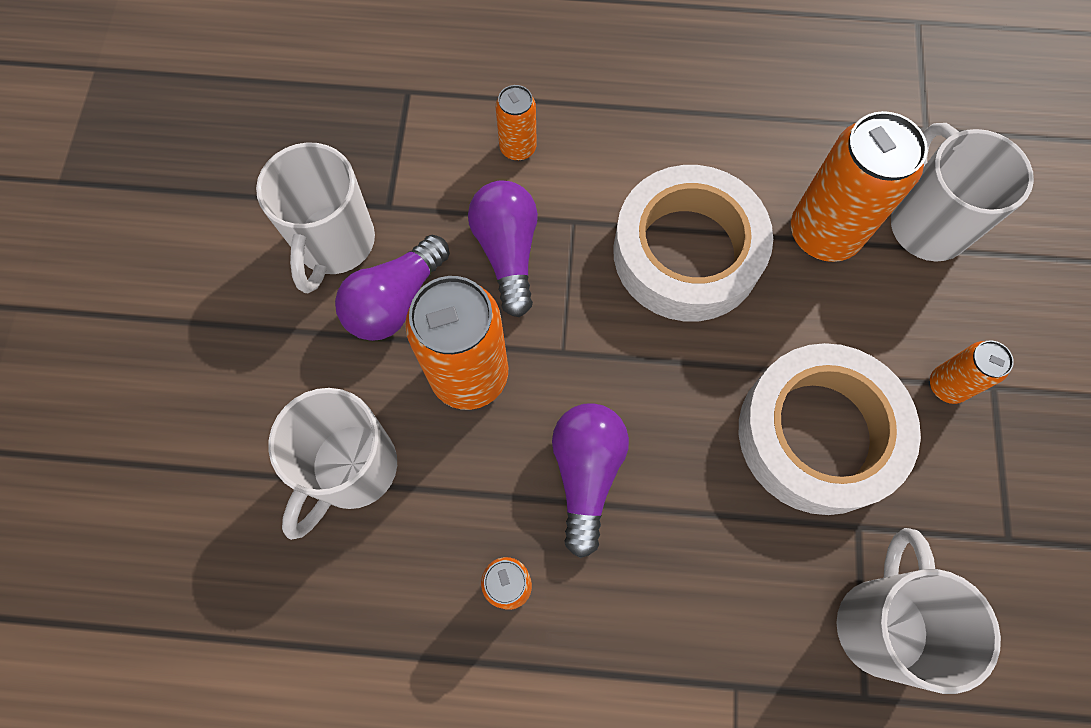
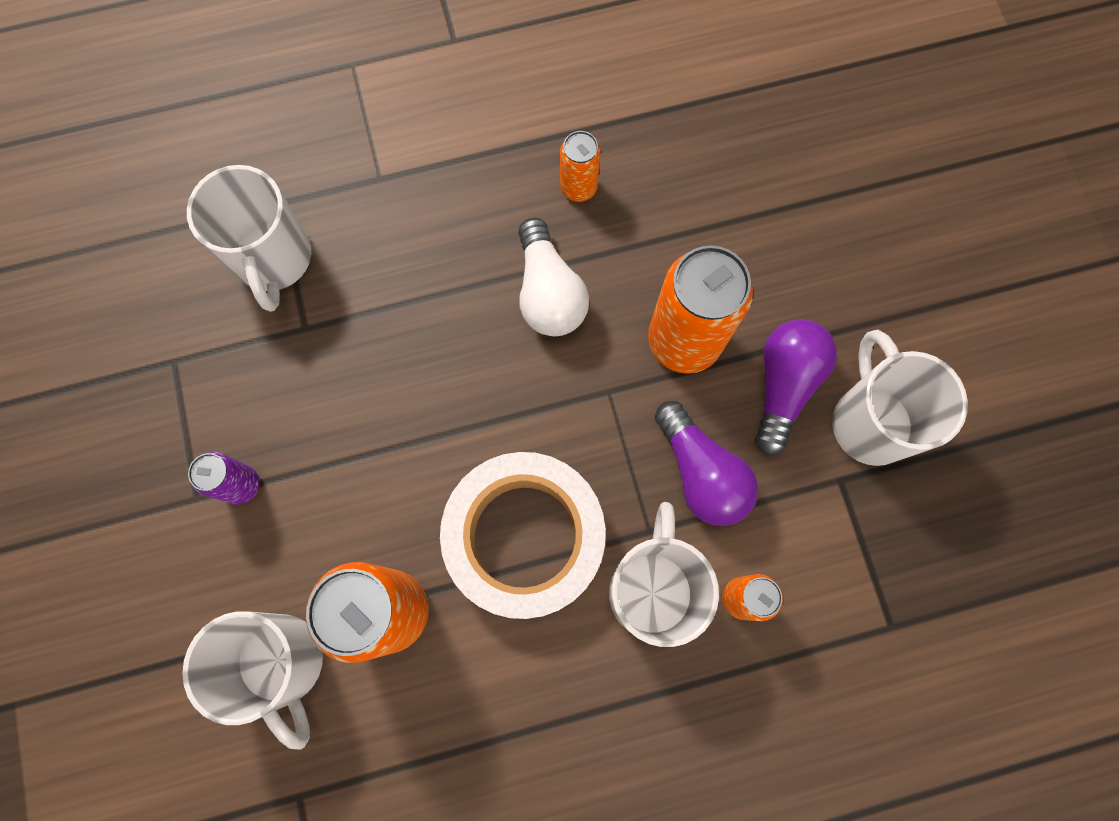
camera: 160 degrees right, 5 degrees up
(352, 469) = (745, 229): white mug -> white mug (652, 589)
(586, 473) = (548, 292): purple light bulb -> white light bulb
(818, 434) = (354, 396): white tape -> none
(947, 386) = (241, 485): orange can -> purple can

